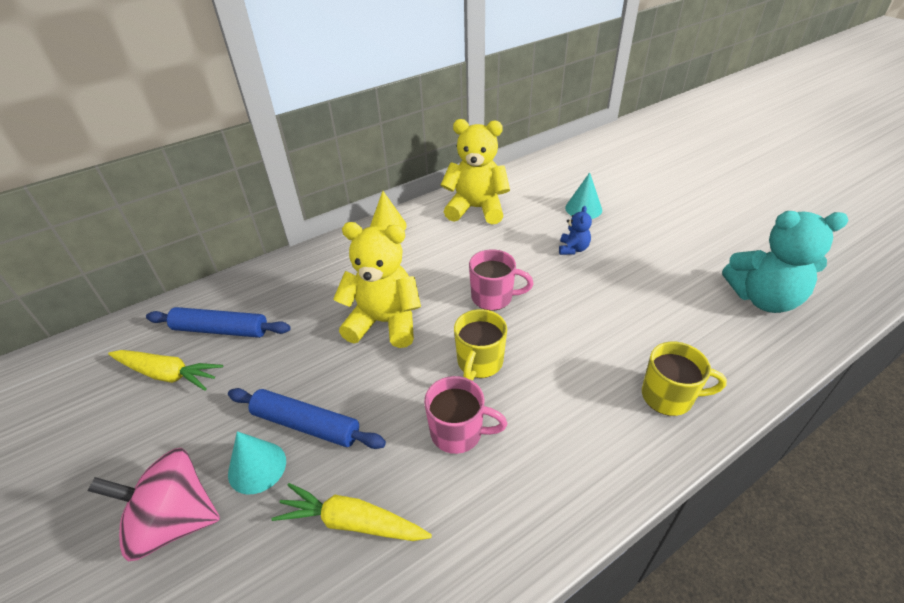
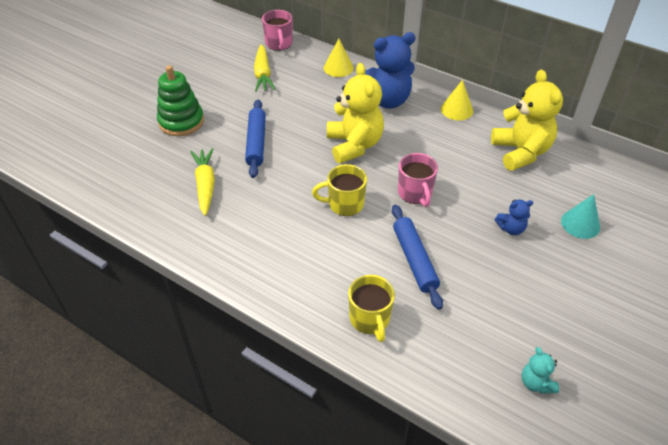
camera: 65 degrees right, 5 degrees up
(174, 521) = (181, 122): pink spinning top -> green stacking toy
(221, 330) = (305, 77): blue rolling pin -> blue rolling pin (414, 260)
(233, 293) = (338, 68): none -> yellow cone
(257, 467) = (221, 136): turquoise cone -> none
(330, 271) = (386, 100): none -> blue teddy bear
(458, 432) = (282, 210): pink mug -> pink mug (279, 44)
(763, 299) = (536, 383): turquoise teddy bear -> turquoise teddy bear, size x0.47

